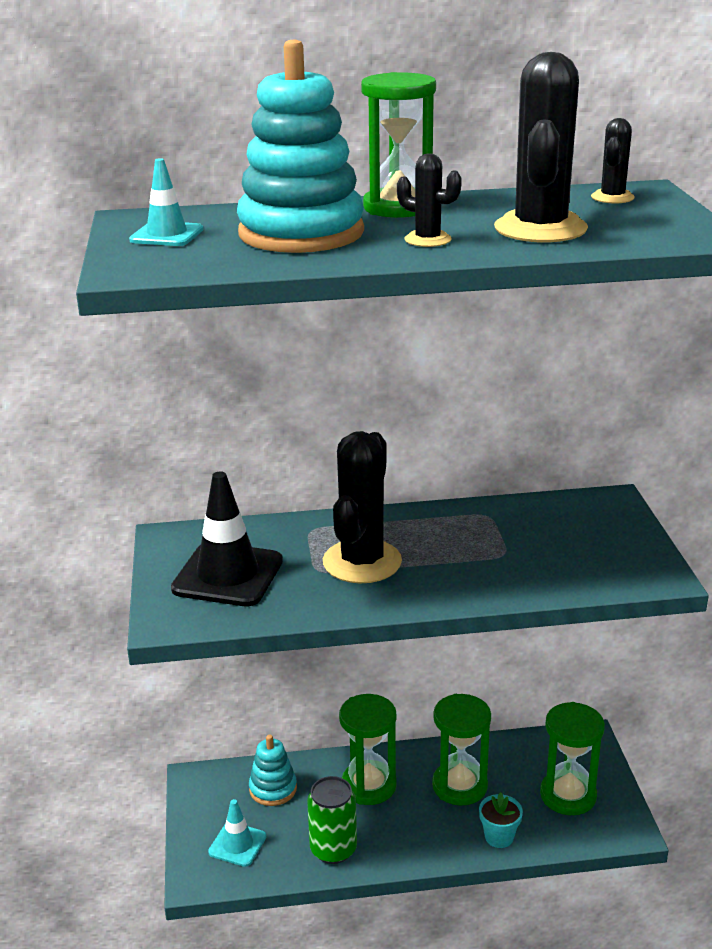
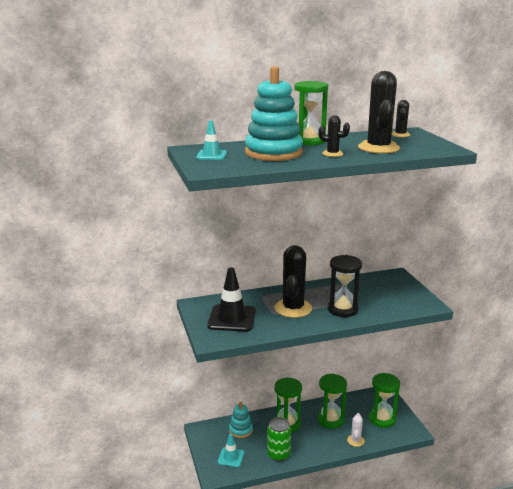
camera: 10 degrees left, 5 degrees down
(465, 572) = (342, 309): none -> black hourglass
(499, 837) = (355, 440): turquoise flower pot -> white cactus

